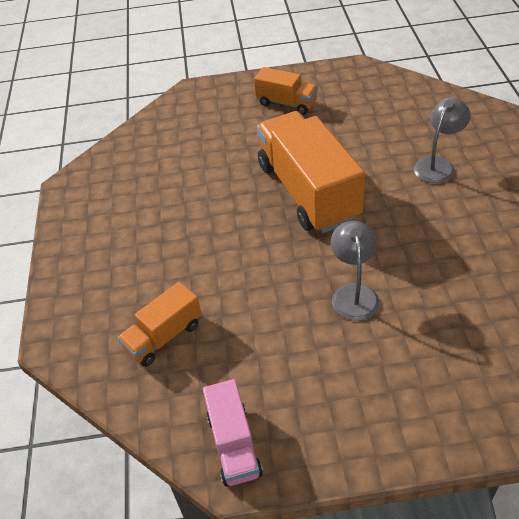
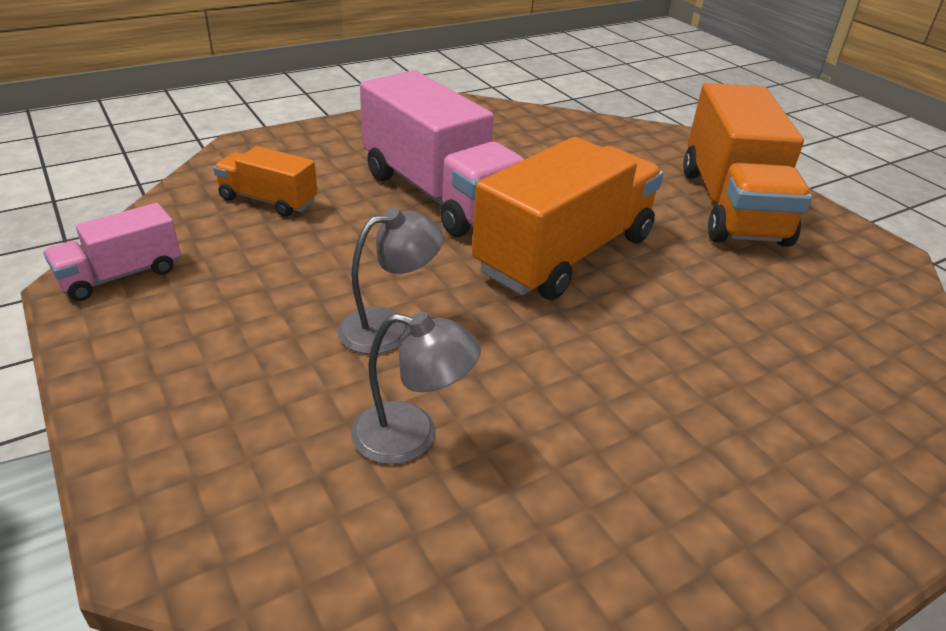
camera: 60 degrees right, 10 degrees down
(205, 233) = (439, 194): none -> pink truck
(286, 103) = (731, 205): orange truck -> orange truck, size x1.98
(437, 165) = (730, 374): grey lamp -> grey lamp (412, 436)

